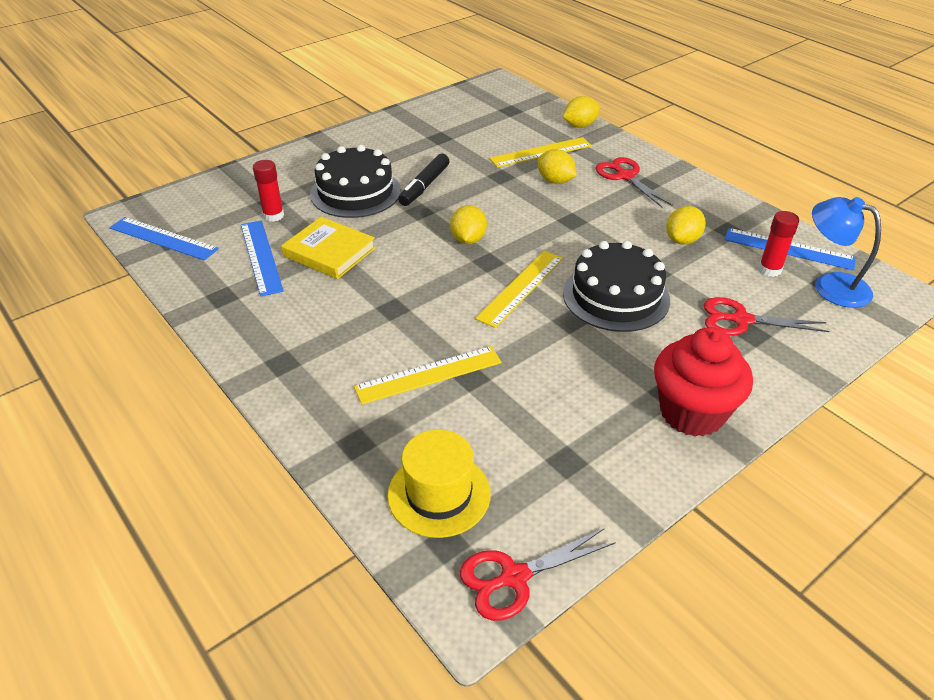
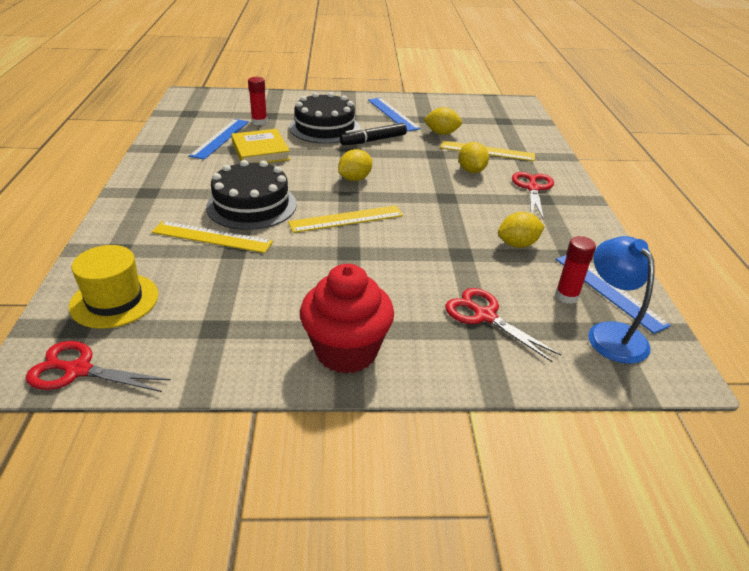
camera: 35 degrees right, 5 degrees down
(163, 238) = (187, 111): blue ruler -> blue ruler (393, 114)
(580, 125) = (544, 146): yellow lemon -> yellow lemon (441, 133)
(616, 296) = (406, 254): black cake -> black cake (251, 205)

